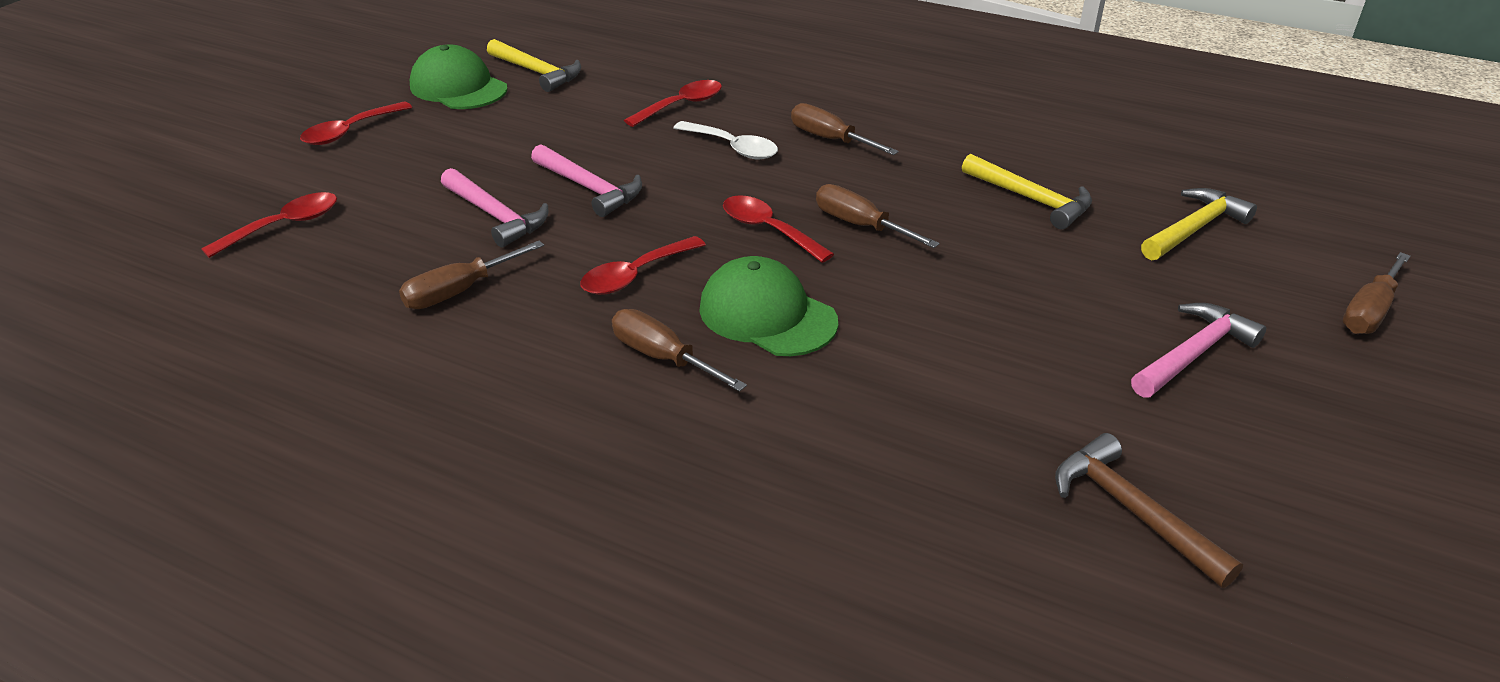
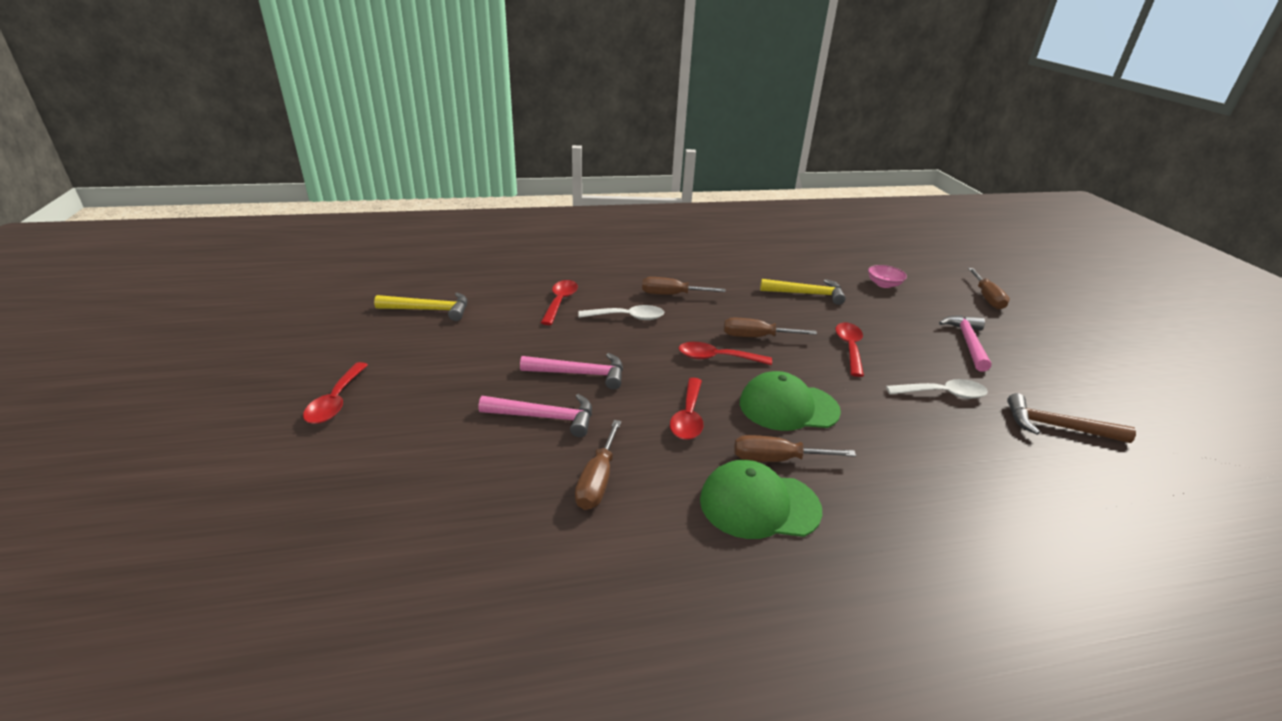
camera: 40 degrees left, 5 degrees down
(284, 226) = (385, 498): red spoon -> red spoon (849, 348)
(458, 87) = (383, 339): green cap -> green cap (759, 504)
(1015, 393) = (942, 394): none -> white spoon
(1194, 228) = (884, 284): yellow hammer -> pink bowl

